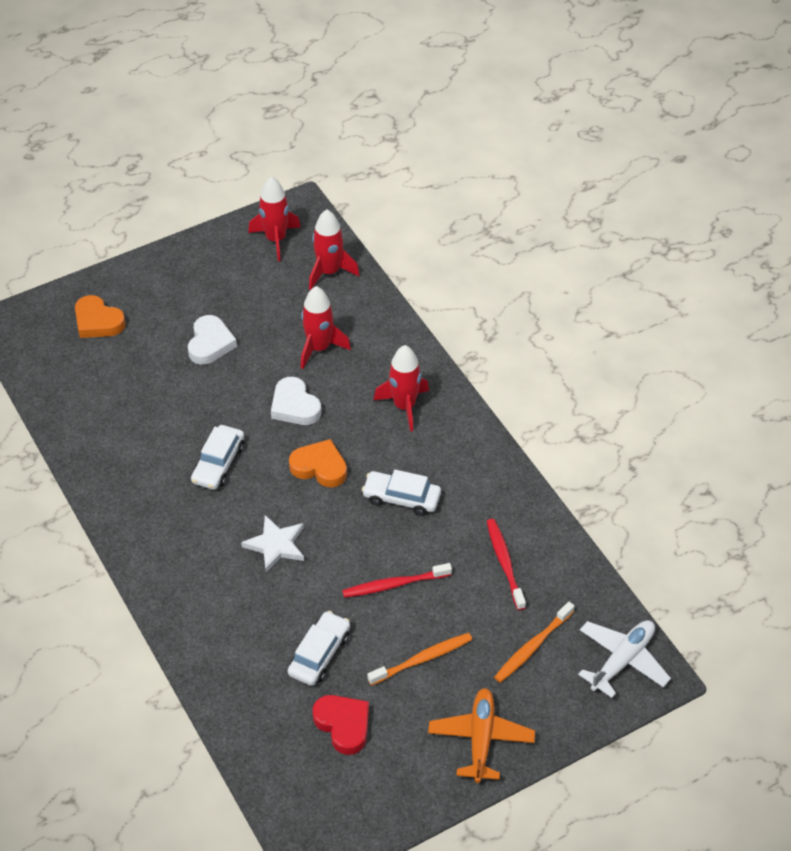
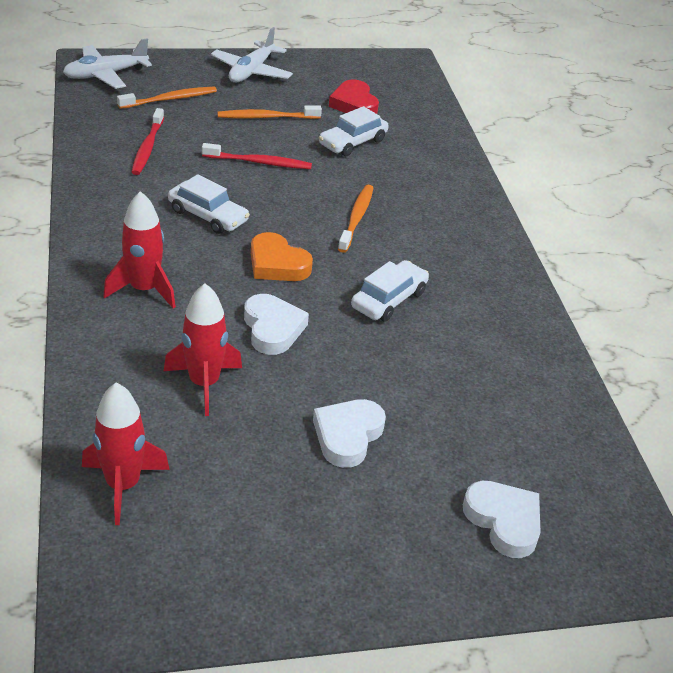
camera: 165 degrees left, 10 degrees down
(98, 321) = (504, 521): orange heart -> white heart
(275, 239) = (173, 572): red rocket -> none
(276, 545) = (356, 218): white star -> orange toothbrush
(481, 739) = (251, 71): orange plane -> white plane

